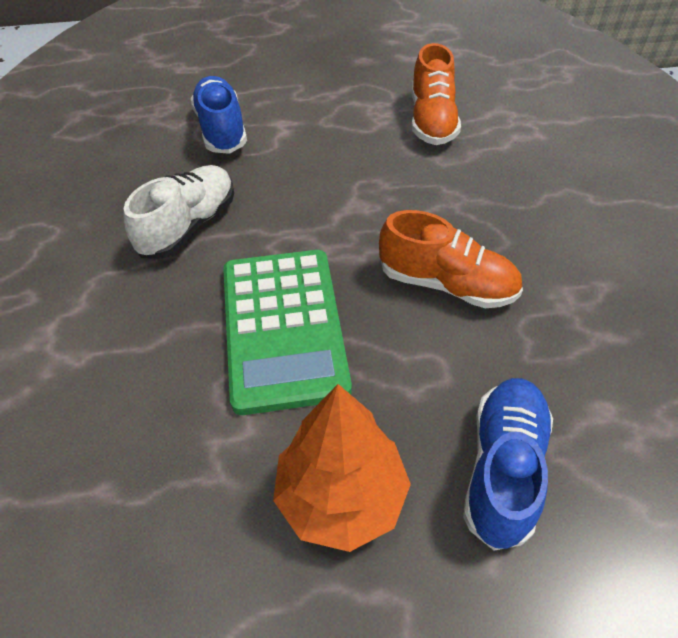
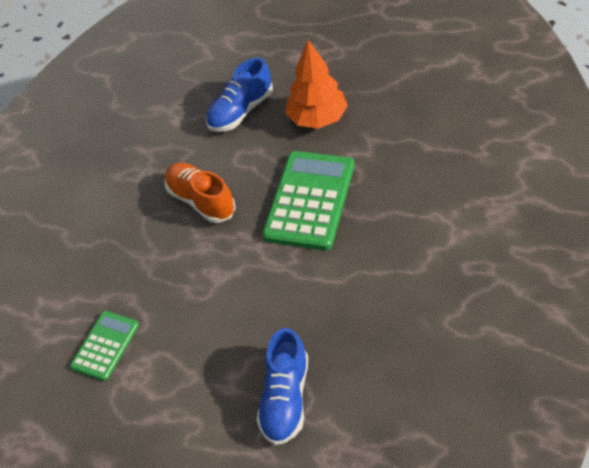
camera: 150 degrees left, 0 degrees up
(189, 226) = (345, 294): white shoe -> none
(432, 120) = (105, 346): orange shoe -> green calculator

